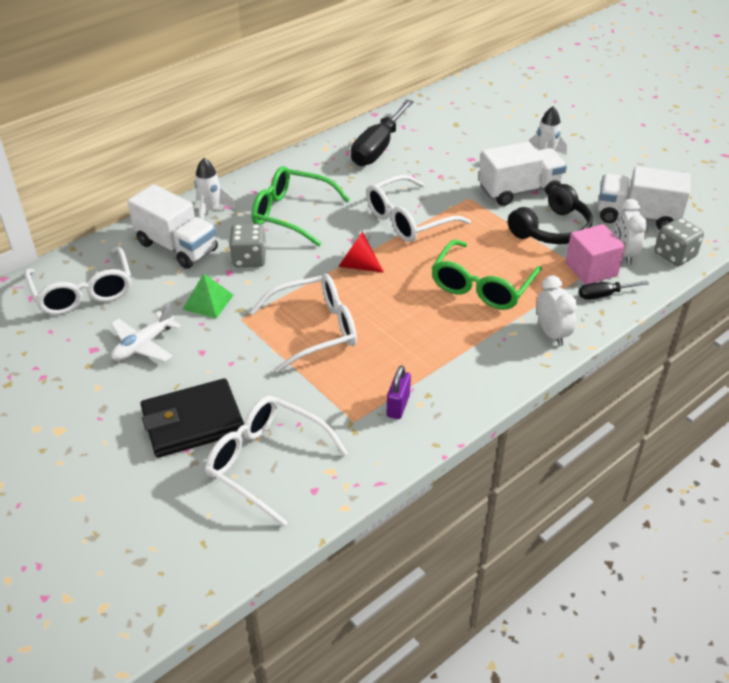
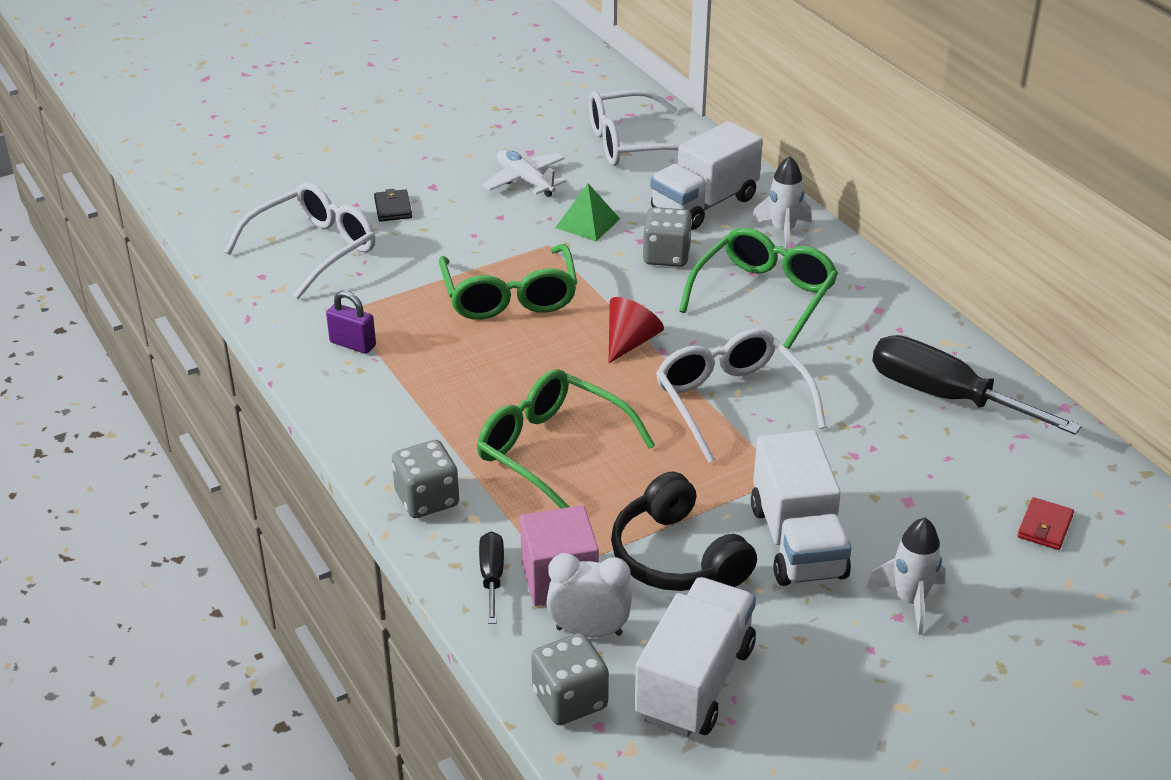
camera: 100 degrees right, 5 degrees down
(193, 422) = (393, 208): black wallet -> black wallet, size x0.45
(315, 329) = (509, 297): white glasses -> green glasses
(473, 121) = (1044, 527): none -> red wallet
(551, 333) = (427, 499): white clock -> grey dice

